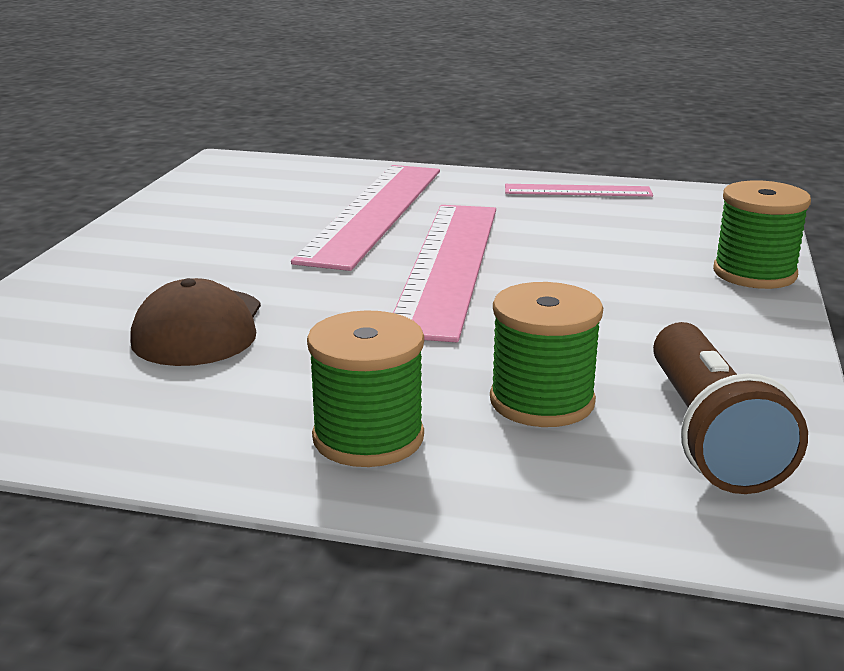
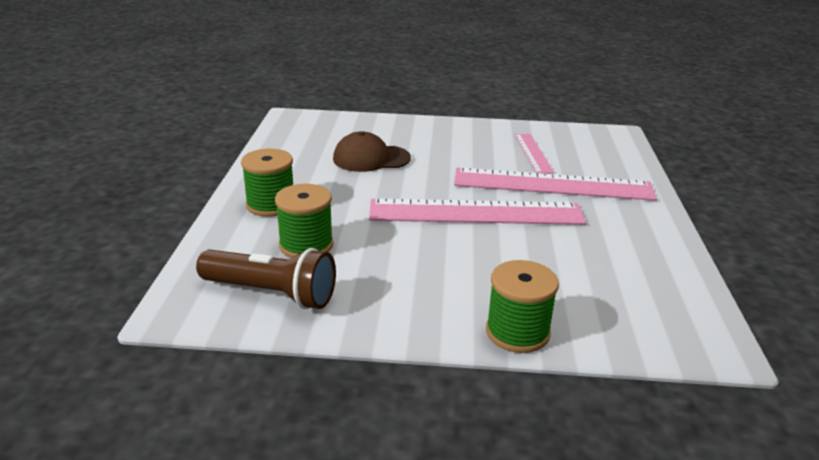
camera: 80 degrees right, 5 degrees up
(577, 191) = (660, 257): pink ruler -> pink ruler (533, 153)
(709, 435) = (272, 293): brown flashlight -> brown flashlight turned 150 degrees counterclockwise

